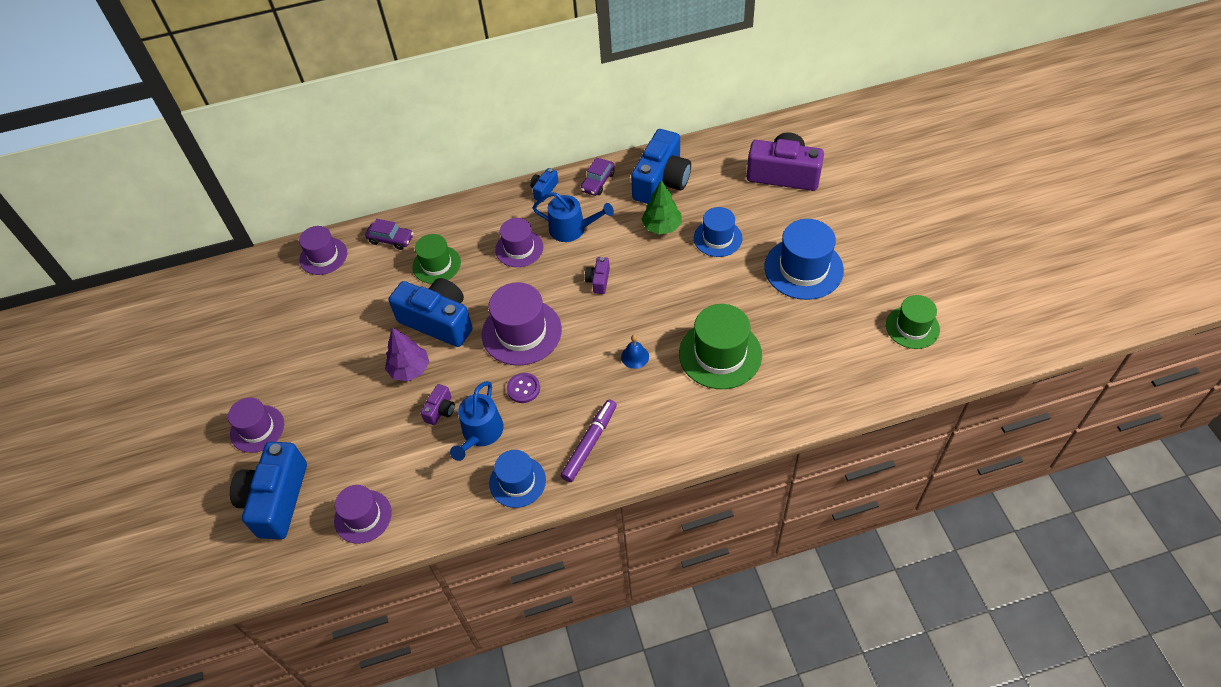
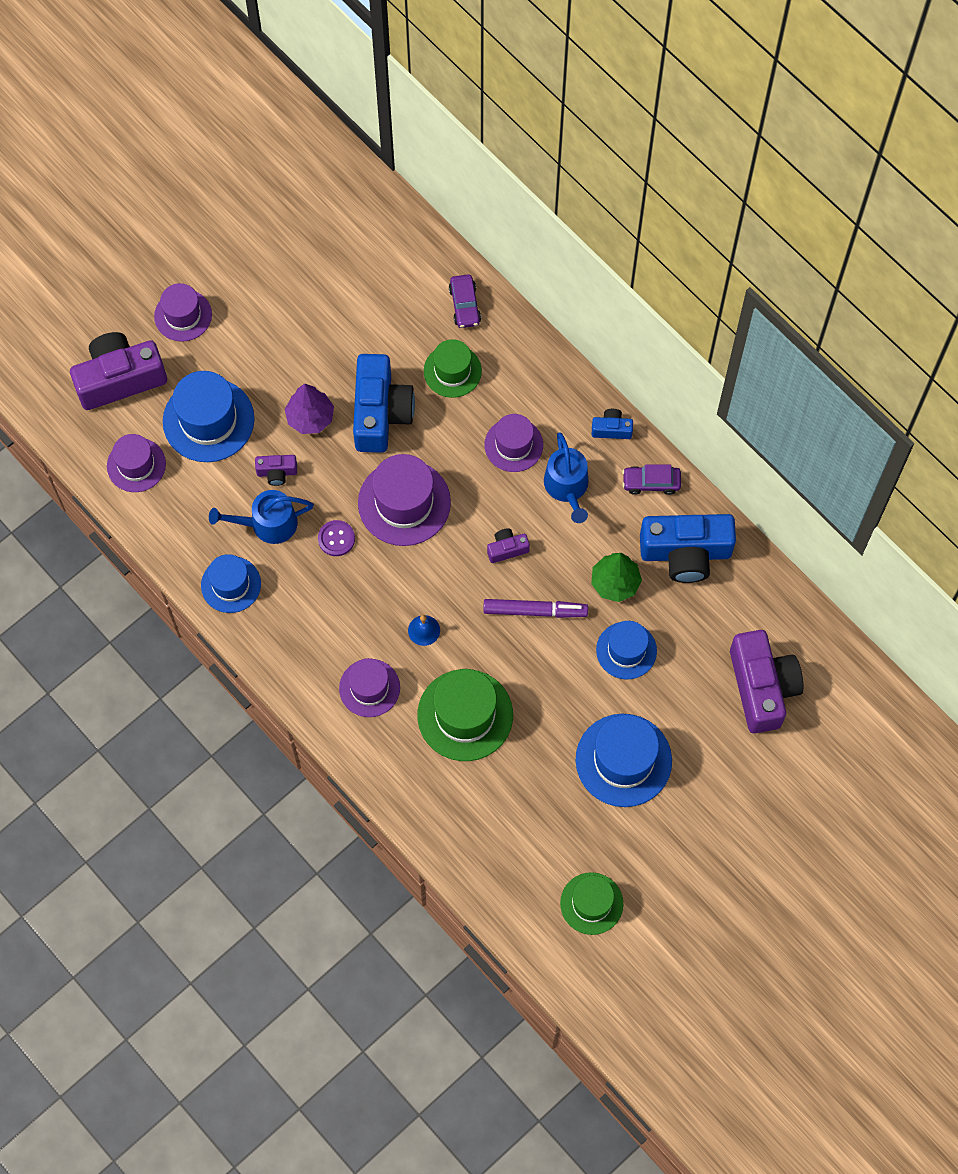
camera: 60 degrees right, 15 degrees up
(276, 499) = (120, 379): blue camera -> purple camera
(323, 256) = (411, 250): purple hat -> purple hat (369, 688)
(361, 444) = (208, 420): none -> blue hat
(589, 443) = (301, 632): purple marker -> purple marker (534, 610)

